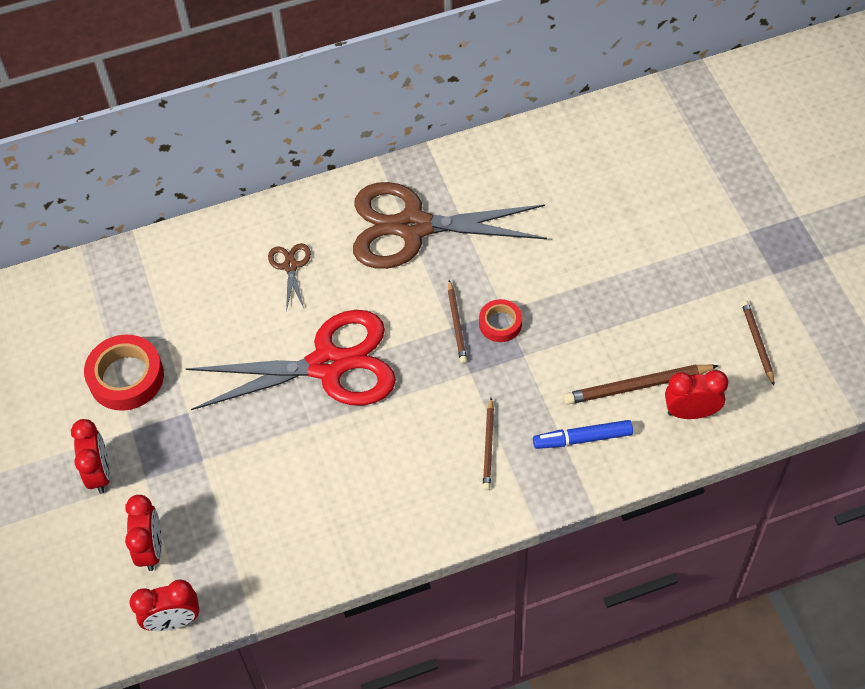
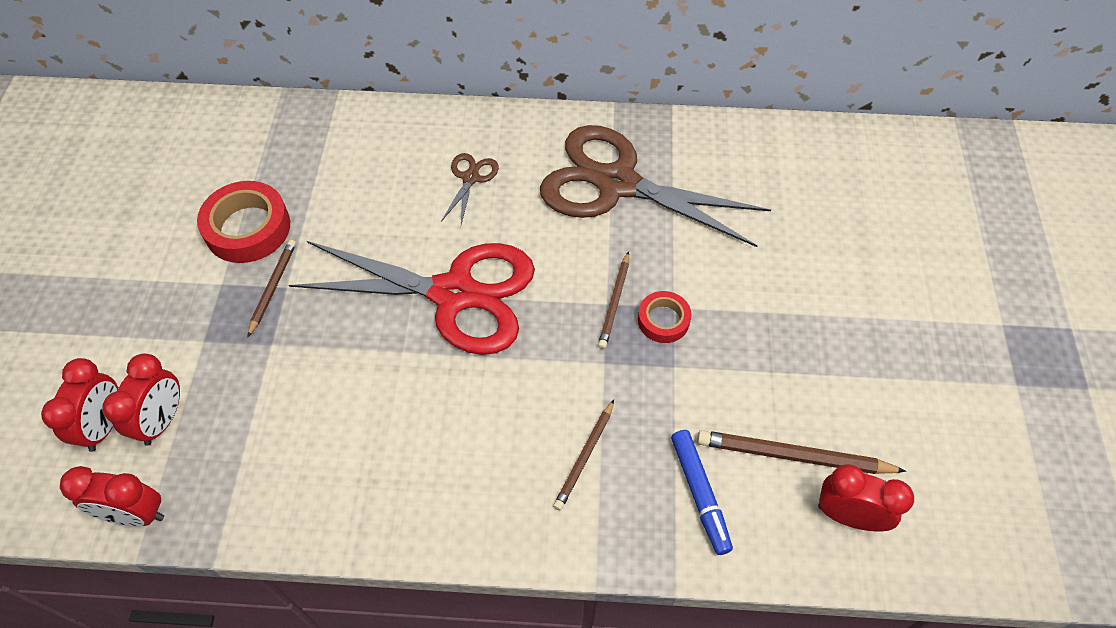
camera: 20 degrees right, 0 degrees up
(100, 473) = (163, 316): red clock -> red clock (105, 425)
(582, 439) = (700, 494): blue marker -> blue marker turned 120 degrees counterclockwise
(757, 342) = (966, 461): brown pencil -> brown pencil (273, 287)

